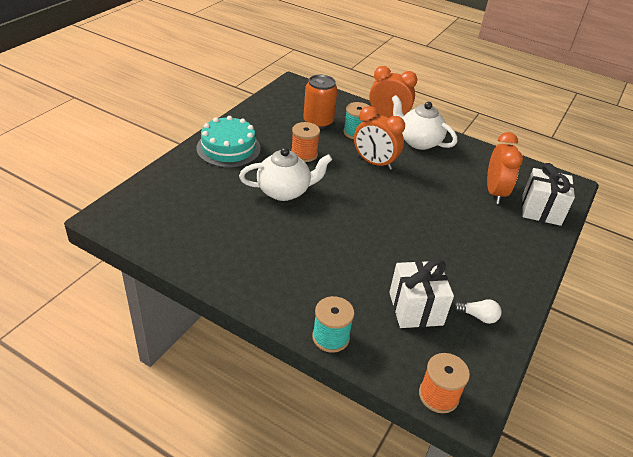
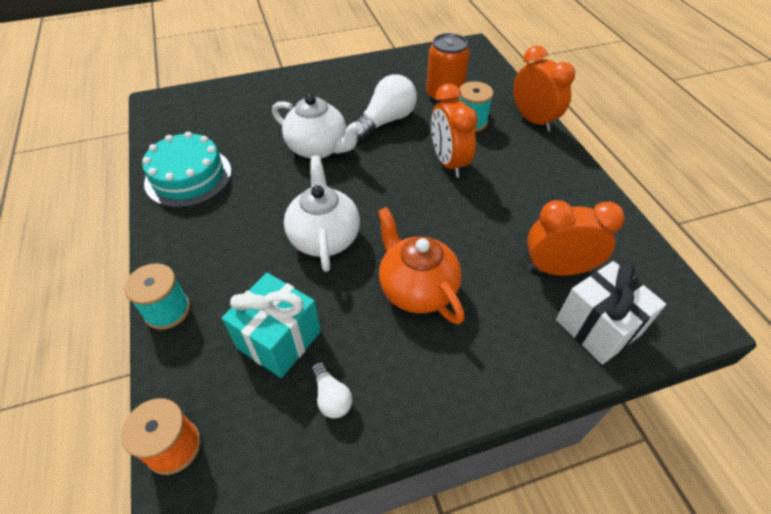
camera: 45 degrees right, 10 degrees up
(228, 148) = (324, 86): turquoise cake -> turquoise cake (188, 176)
(304, 154) = (385, 121): orange spool -> white light bulb
(416, 308) = (279, 339): white gift -> turquoise gift
(418, 141) = (535, 162): white teapot -> white teapot (324, 237)
(447, 240) = (416, 289): none -> orange teapot
(494, 192) = (557, 269): orange clock -> orange clock turned 135 degrees counterclockwise

